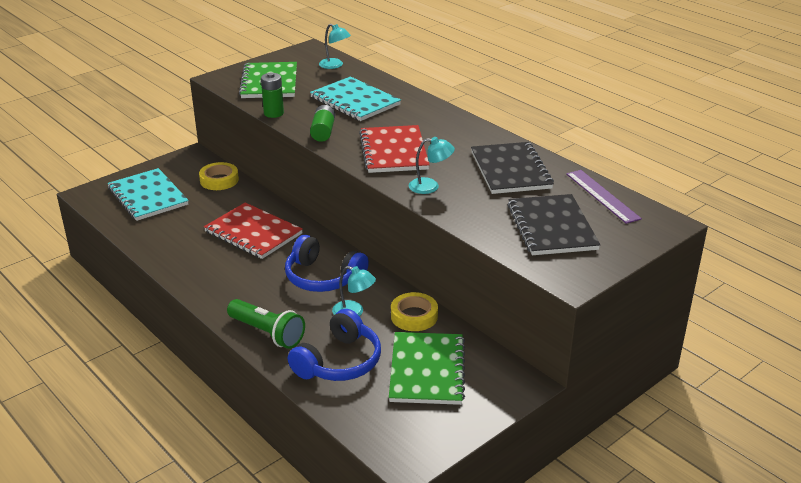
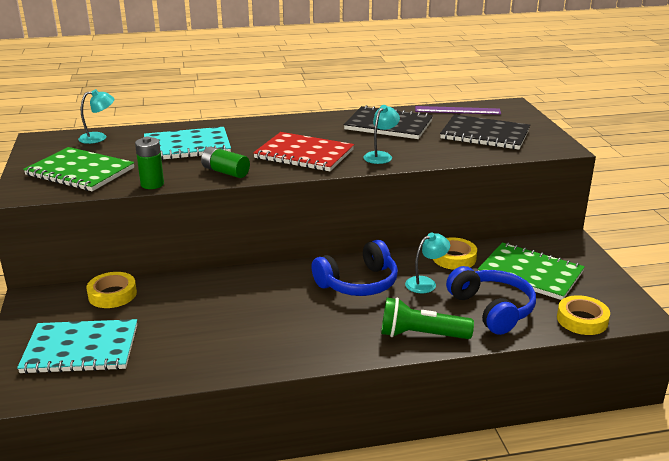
camera: 60 degrees left, 5 degrees down
(253, 233) = (241, 300): red notebook -> none
(267, 333) = (421, 335): green flashlight -> green flashlight turned 150 degrees counterclockwise
(364, 422) = (582, 320): none -> yellow tape

